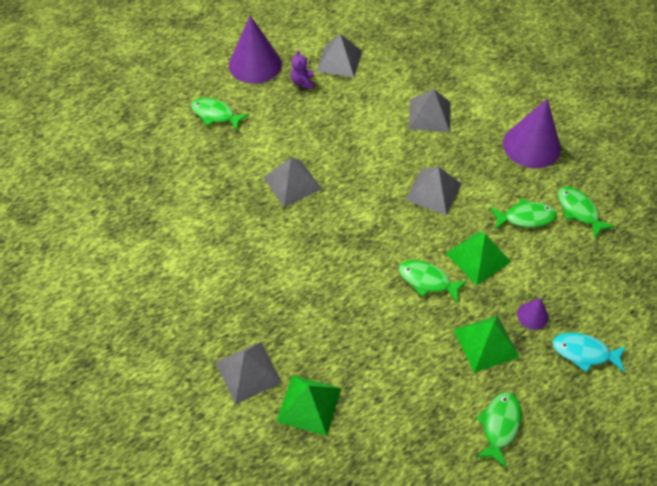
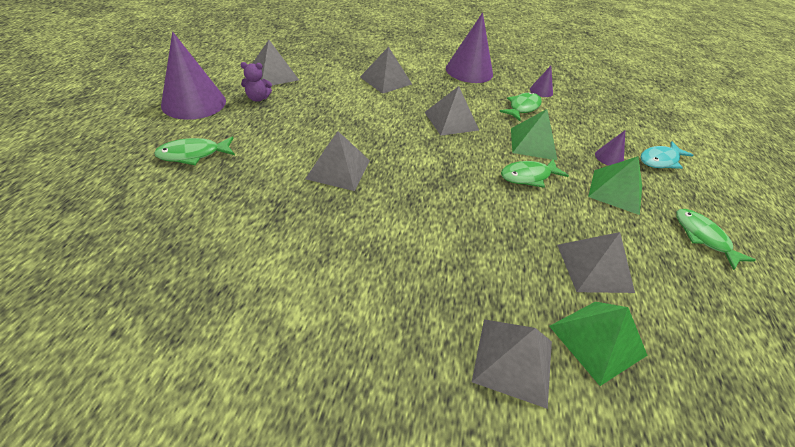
camera: 50 degrees left, 10 degrees down
(303, 82) = (258, 98): purple teddy bear -> purple teddy bear turned 45 degrees counterclockwise
(373, 372) = (594, 267): none -> grey pyramid
(578, 211) = (541, 91): green fish -> purple cone

